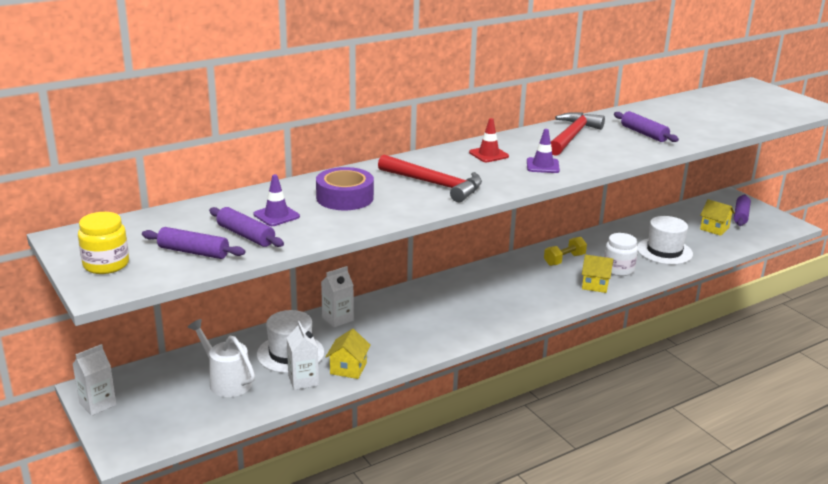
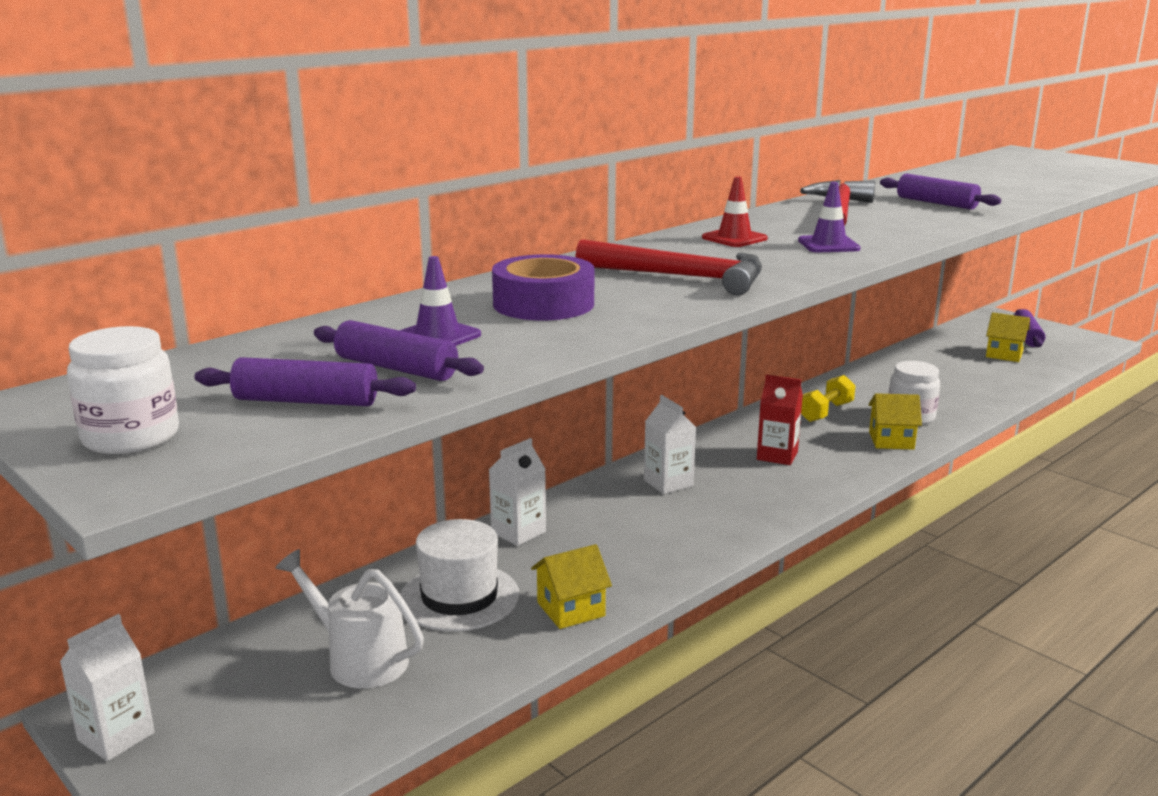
camera: 10 degrees left, 5 degrees down
(106, 264) = (131, 437): yellow jar -> white jar
(303, 380) = (500, 640): white carton -> white carton (668, 483)
(348, 368) = (571, 609): yellow house -> yellow house turned 60 degrees clockwise
(516, 287) = (777, 455): none -> red carton
(664, 251) = (958, 388): white hat -> none

